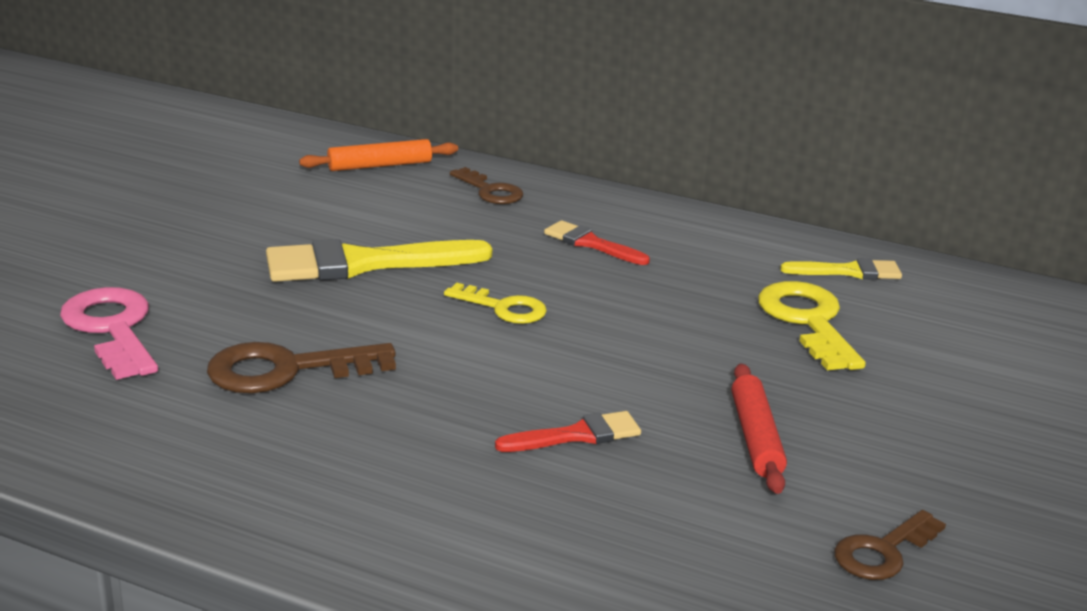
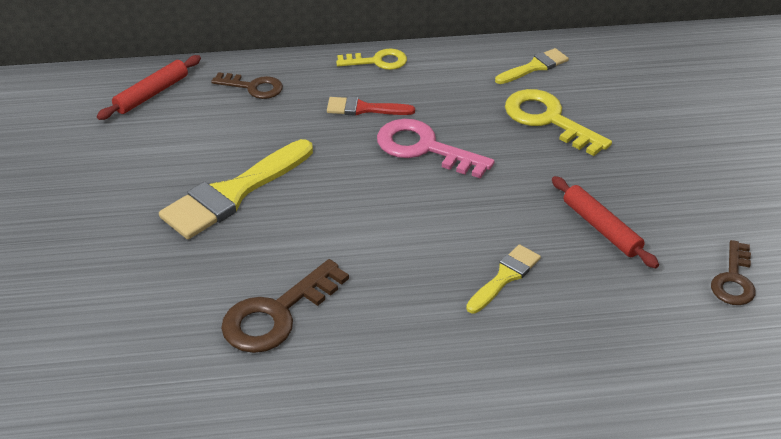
camera: 30 degrees left, 15 degrees up
(112, 328) = (115, 337): pink key -> pink key (423, 148)
(380, 165) = (152, 94): orange rolling pin -> red rolling pin
(504, 308) = (363, 191): yellow key -> yellow key (378, 61)
(577, 435) = (505, 277): red brush -> yellow brush

